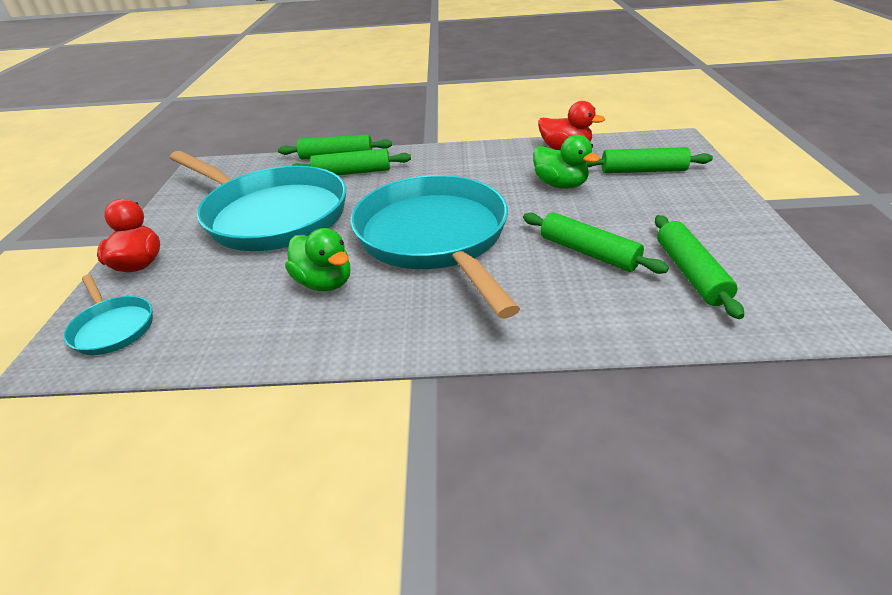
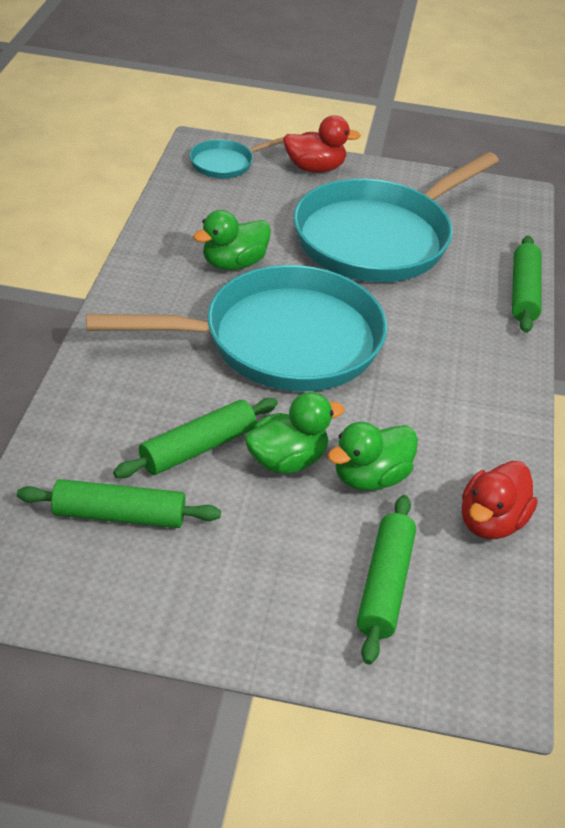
camera: 95 degrees right, 5 degrees up
(352, 172) = (468, 301): green rolling pin -> none
(569, 214) = (287, 460): none -> green duck

